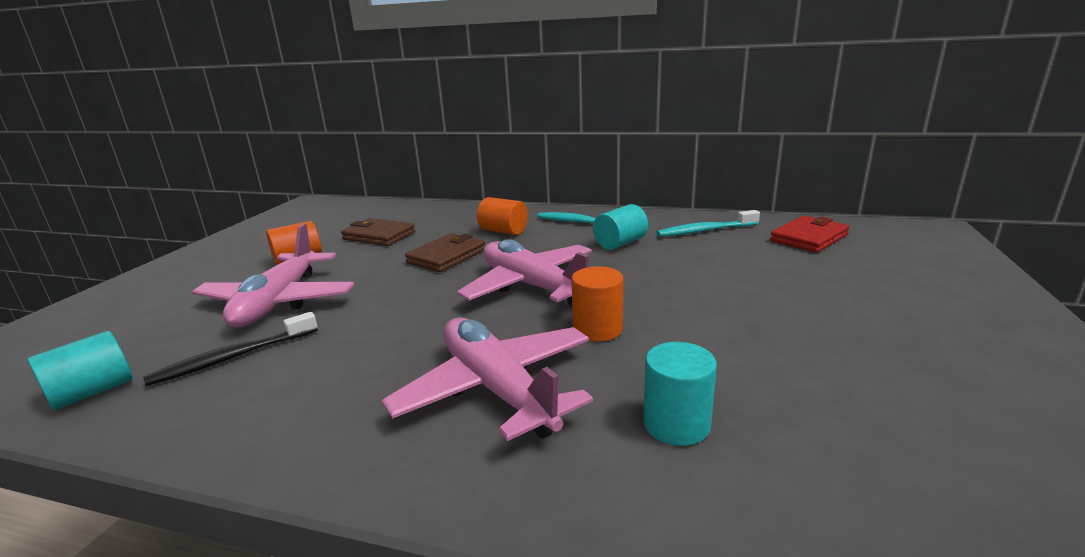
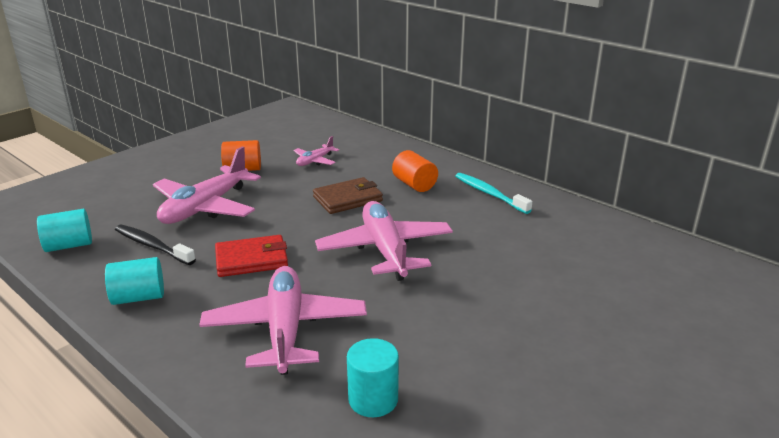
camera: 25 degrees right, 5 degrees up
(233, 357) = (152, 246): black toothbrush -> black toothbrush turned 45 degrees clockwise
(379, 236) = (315, 161): brown wallet -> pink plane
(597, 329) = (396, 306): orange cylinder -> none
(620, 243) = (499, 228): turquoise cylinder -> turquoise cylinder (138, 297)
(705, 231) = (593, 237): turquoise toothbrush -> none
(809, 238) = (687, 277): red wallet -> red wallet (252, 259)

